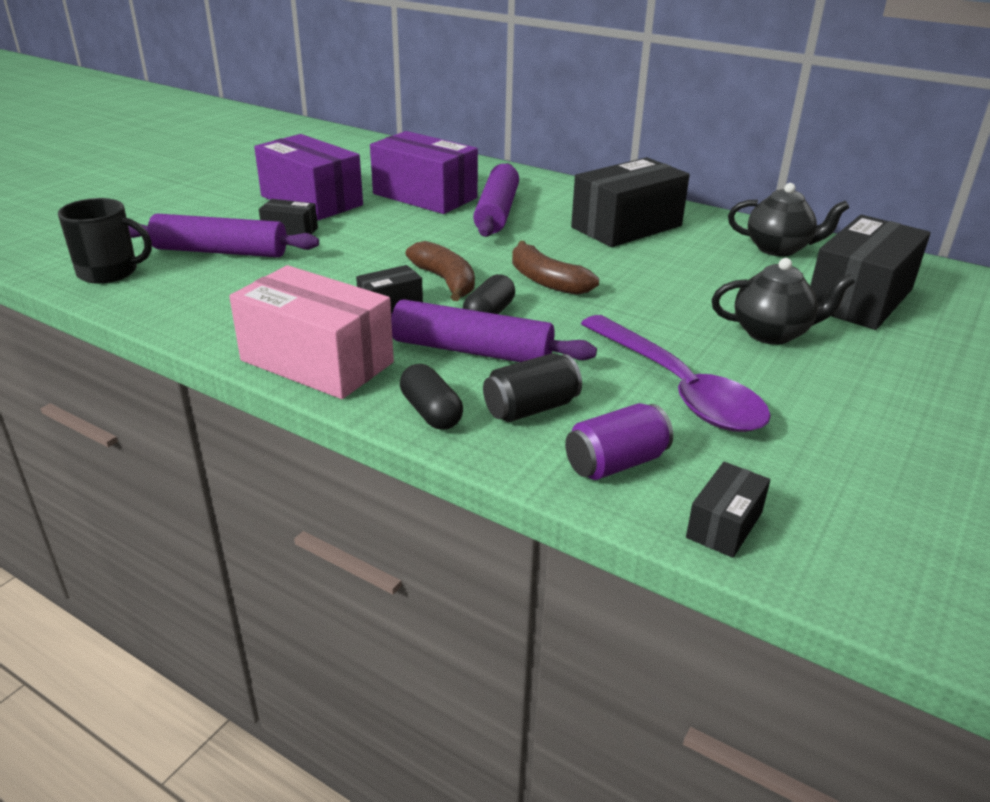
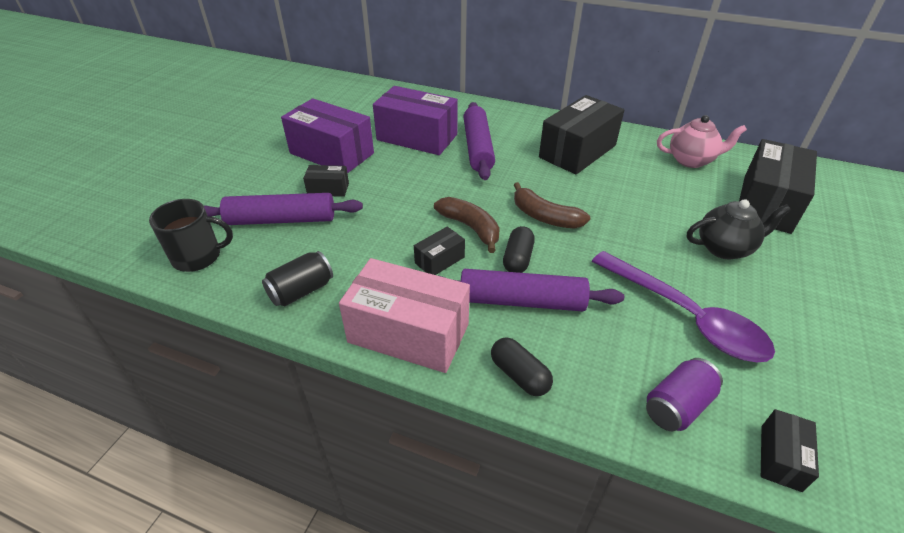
camera: 10 degrees left, 10 degrees up
(531, 408) = (591, 357): black can -> black can (301, 291)
(778, 249) = (691, 160): black teapot -> pink teapot

